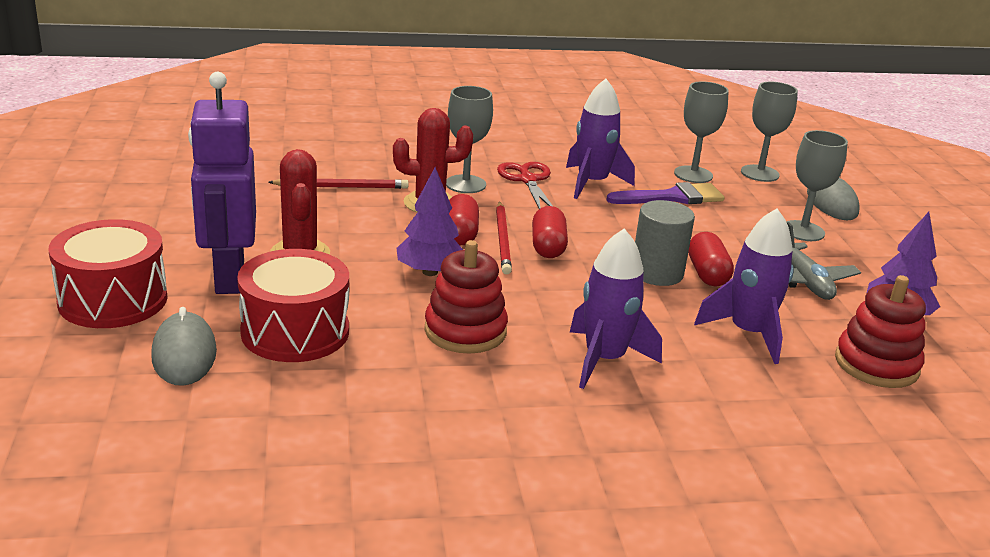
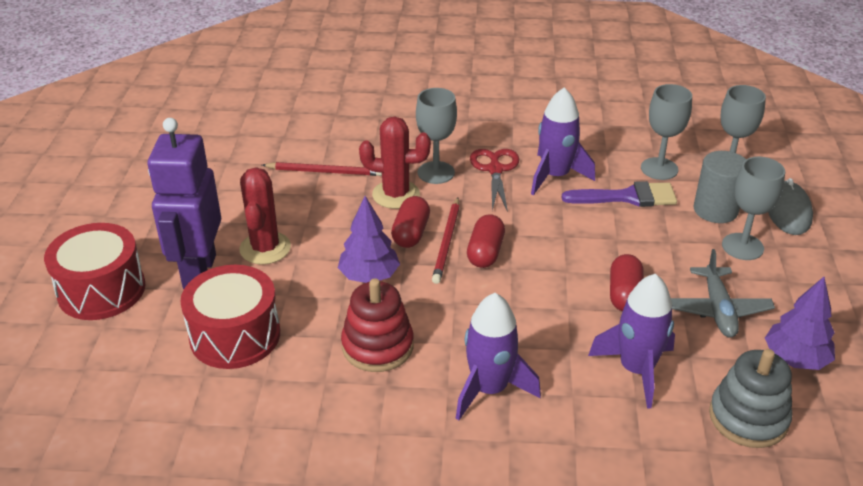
camera: 15 degrees right, 10 degrees up
(184, 354) = (140, 352): grey mouse -> none
(657, 273) = (576, 291): grey cylinder -> grey cylinder (715, 210)
(876, 364) = (748, 418): red stacking toy -> grey stacking toy

